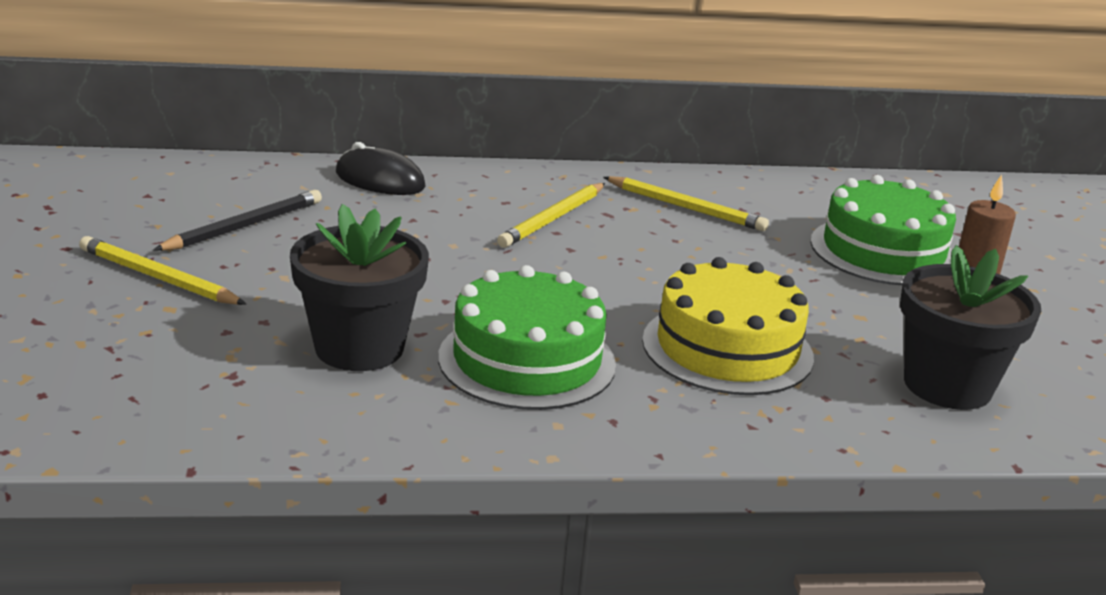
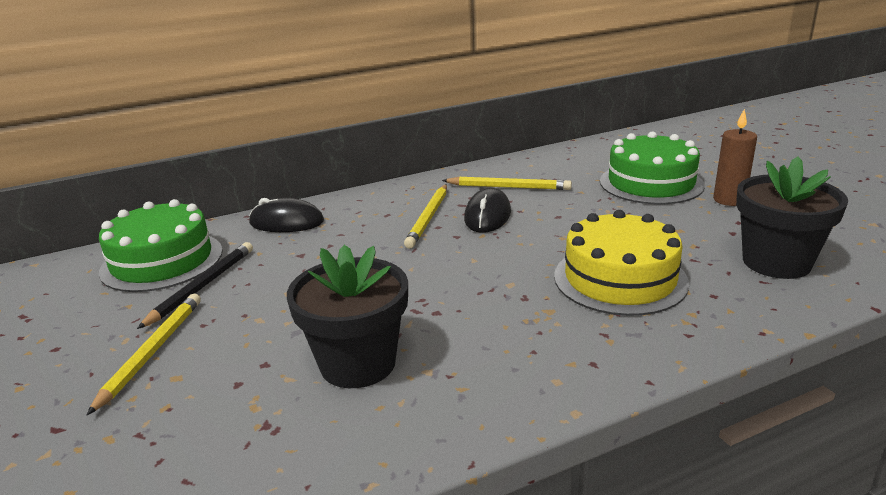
camera: 15 degrees left, 0 degrees up
(158, 278) = (152, 352): yellow pencil -> yellow pencil turned 90 degrees clockwise
(527, 360) = (492, 333): green cake -> green cake (162, 261)
(628, 235) = (487, 216): none -> black mouse

